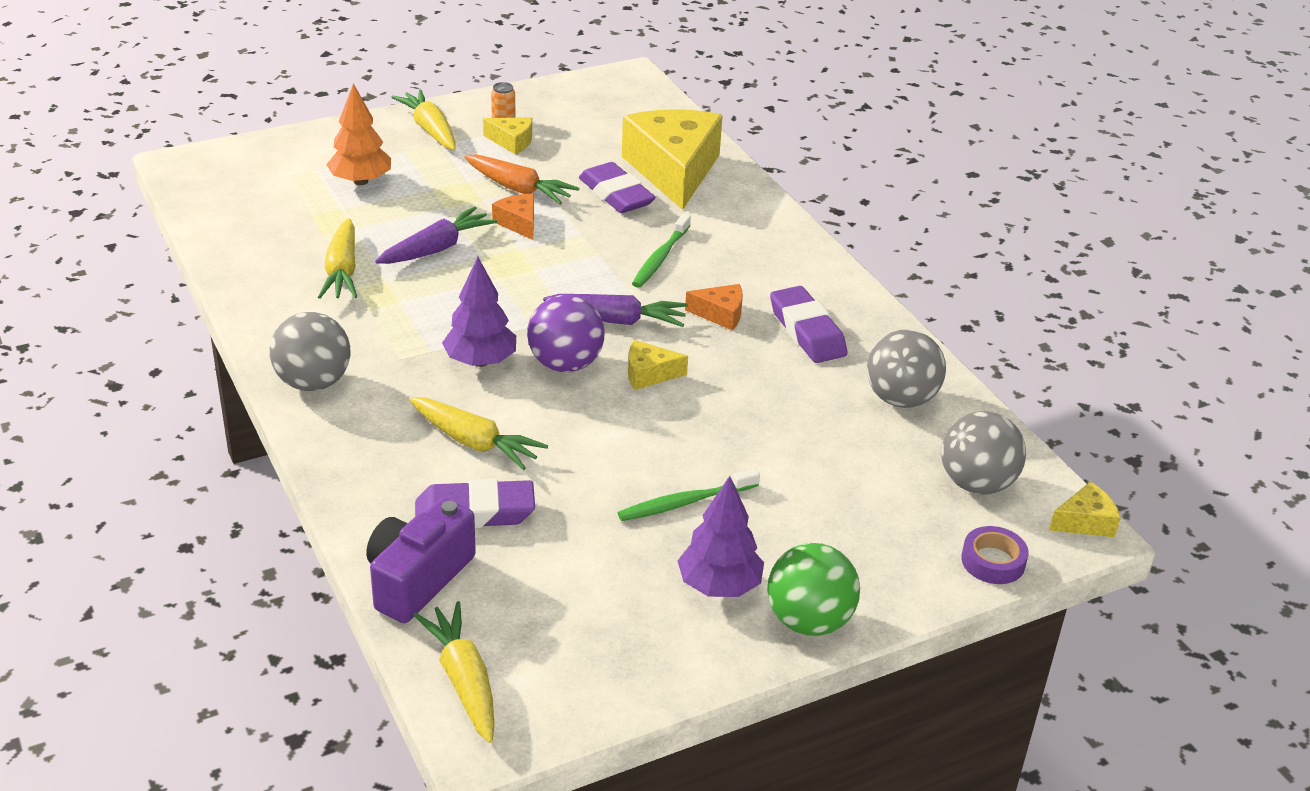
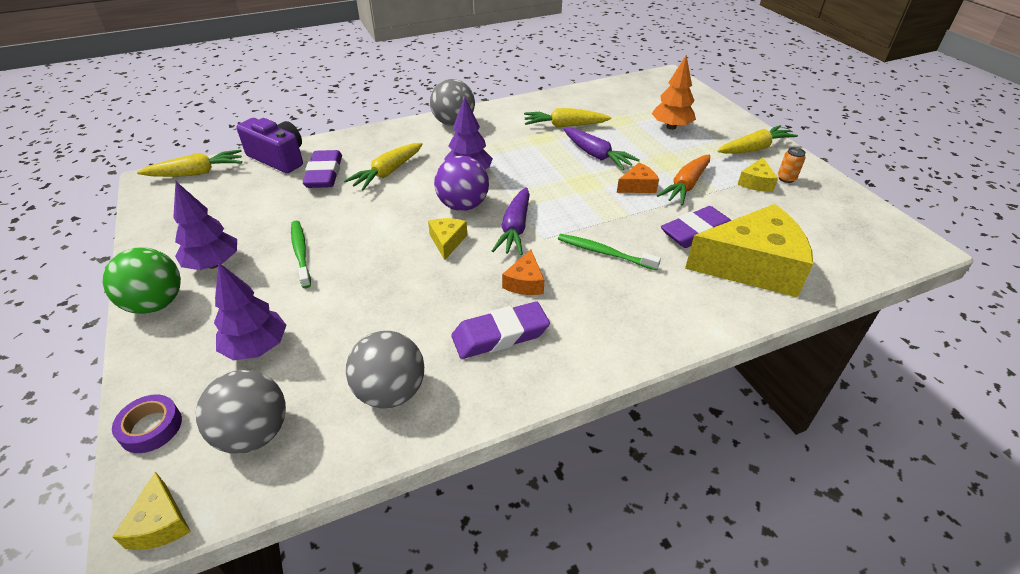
camera: 95 degrees right, 5 degrees up
(864, 507) = (257, 347): none -> purple tree

